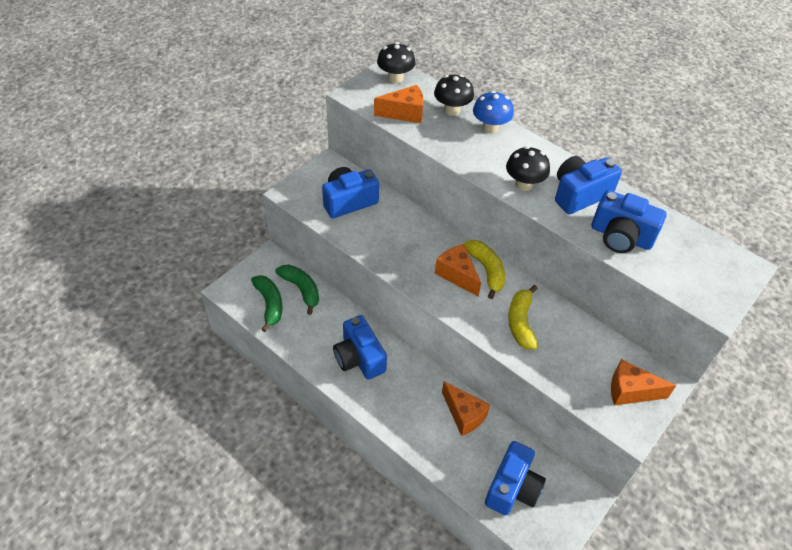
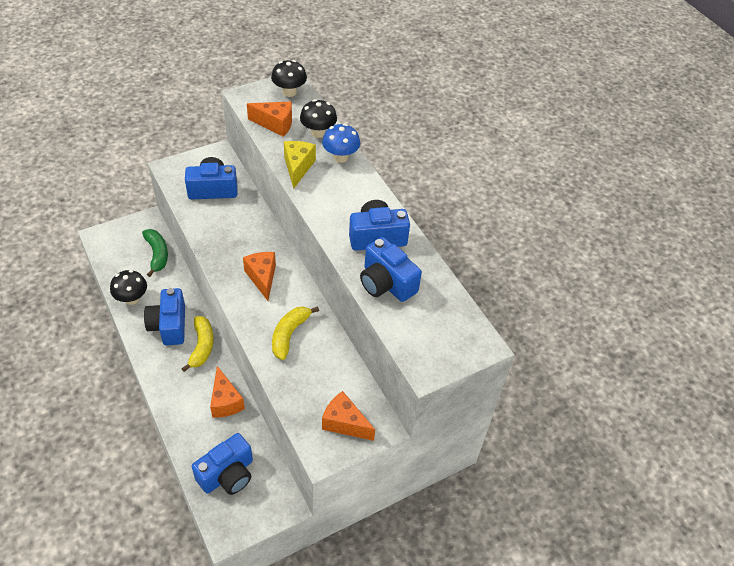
camera: 20 degrees right, 0 degrees up
(269, 304) = (124, 258): green banana -> none
(457, 149) = (298, 167): none -> yellow cheese
(486, 270) = (290, 282): yellow banana -> yellow banana (202, 346)
(524, 184) = (334, 213): black mushroom -> black mushroom (132, 298)

